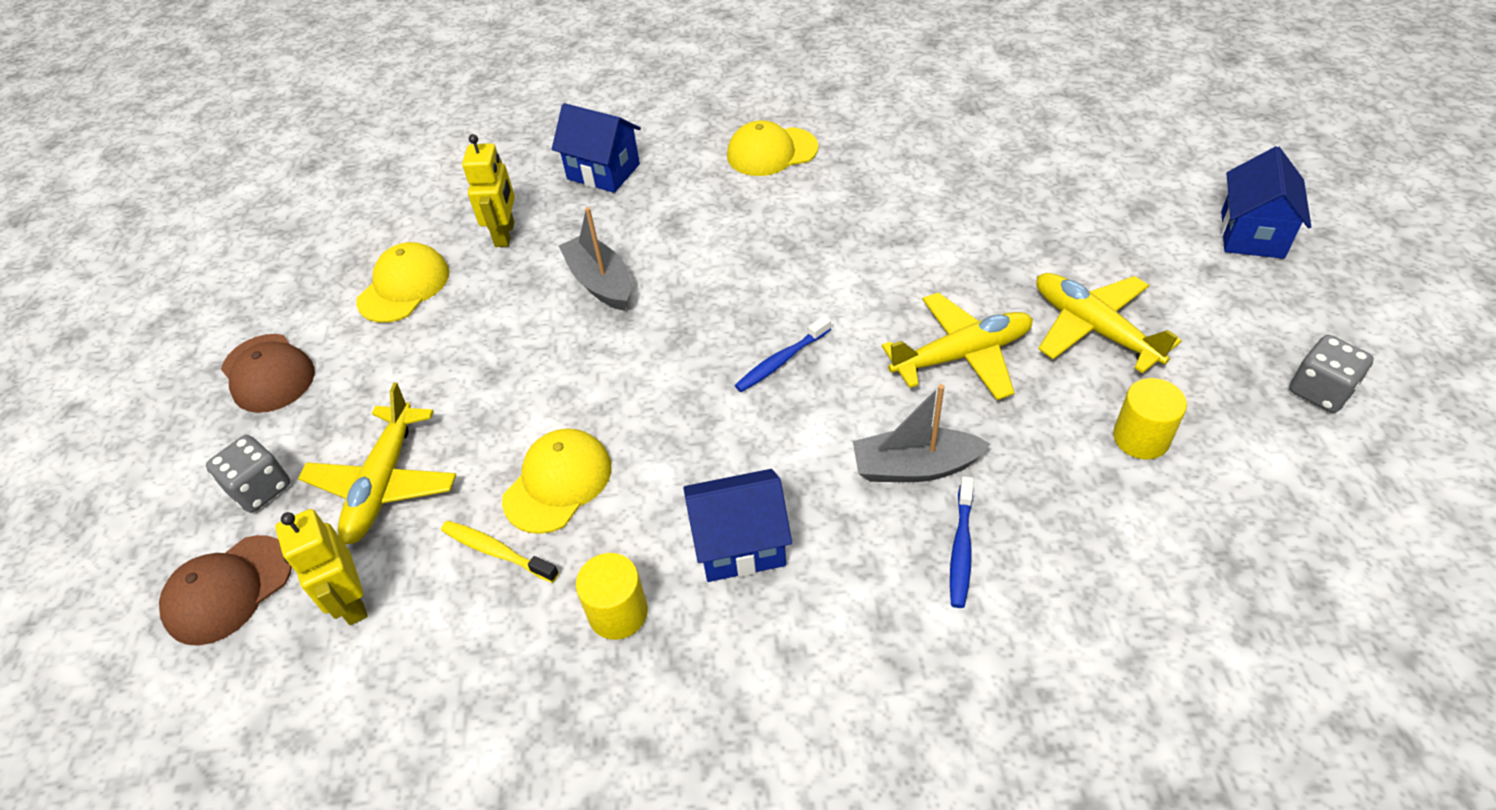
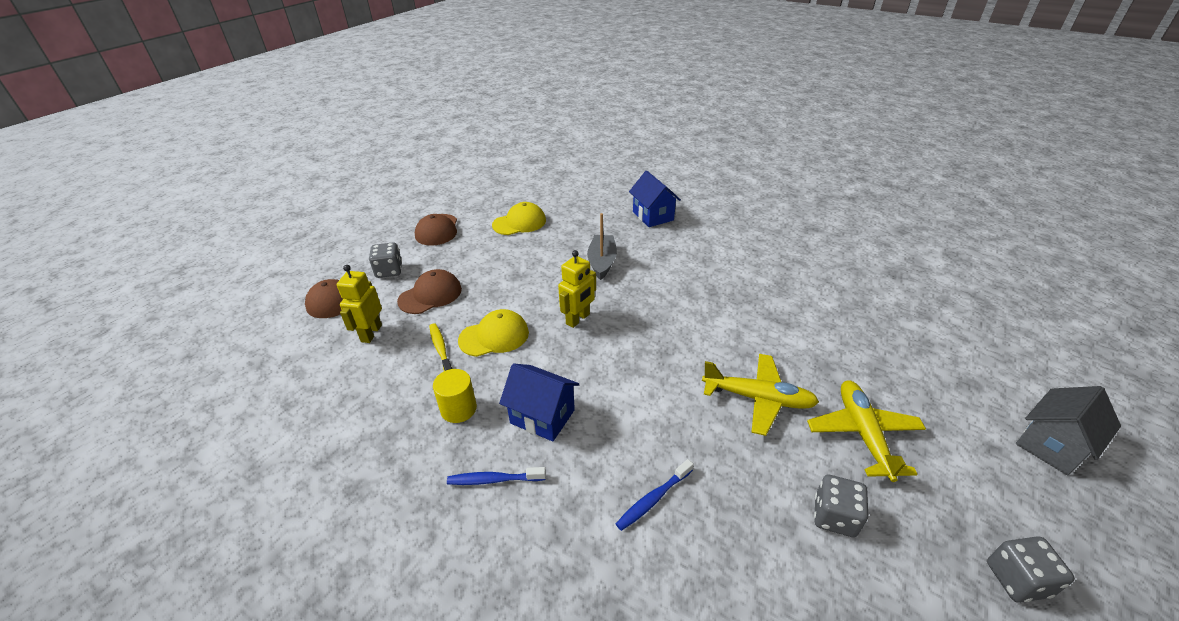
camera: 35 degrees right, 10 degrees down
(384, 484) = (430, 295): yellow plane -> brown cap
(505, 234) = (582, 222): yellow robot -> yellow robot (578, 319)
(771, 152) = (748, 244): yellow cap -> none
(781, 361) = (652, 343): blue toothbrush -> blue toothbrush (494, 480)
(914, 467) = (670, 439): grey boat -> none
(1141, 438) = (834, 516): yellow cylinder -> grey dice
(1252, 234) = (1051, 445): blue house -> grey house

